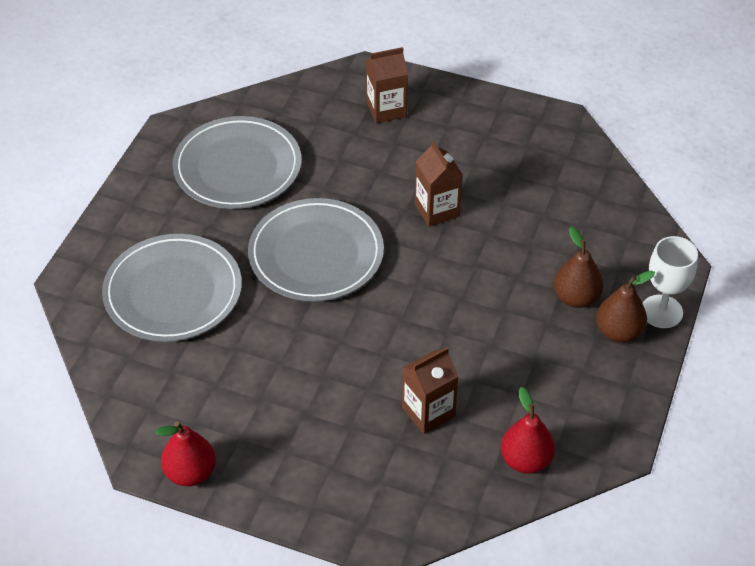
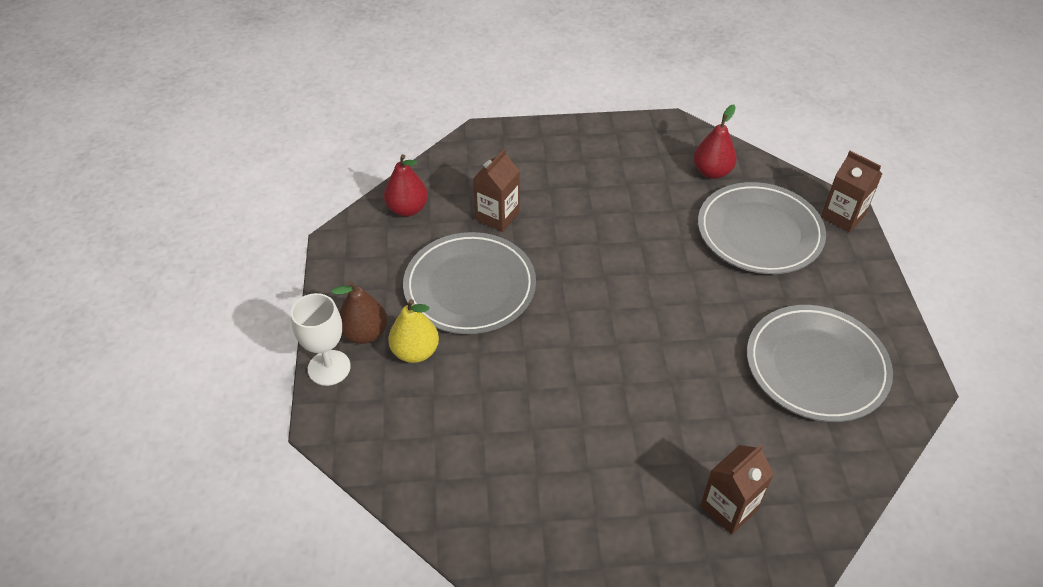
camera: 155 degrees right, 0 degrees up
(190, 473) = (636, 128): red pear -> red pear (712, 172)
(316, 254) = (672, 306): grey plate -> grey plate (470, 287)
(437, 210) = (593, 395): brown carton -> brown carton (843, 216)
(576, 298) = (415, 352): brown pear -> yellow pear

